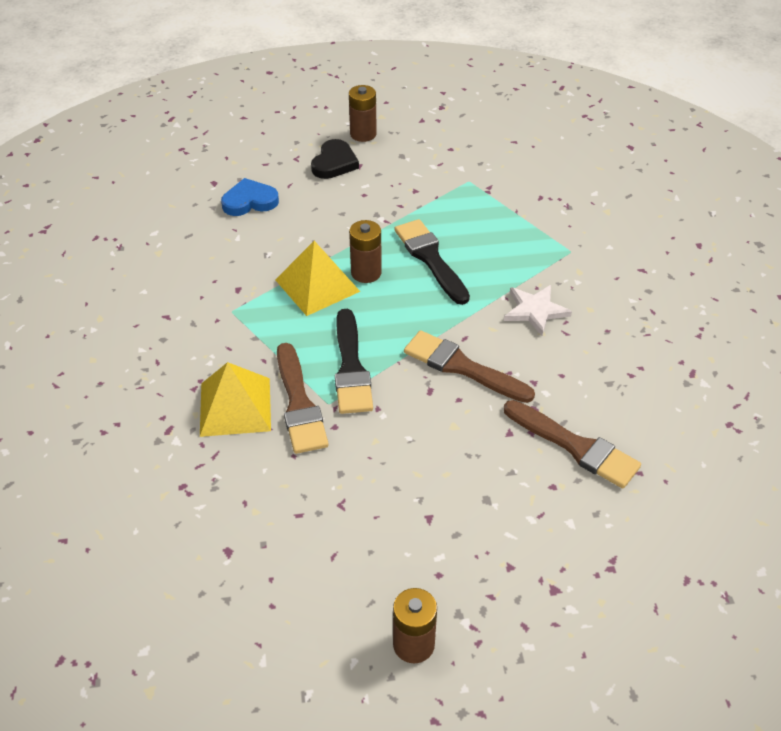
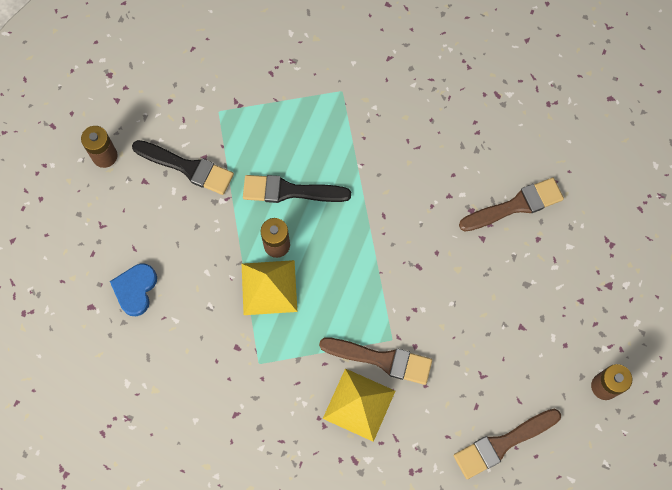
camera: 60 degrees left, 25 degrees up
(334, 163) = (128, 199): black heart -> none
(351, 368) = (367, 307): black brush -> black brush (187, 167)
(462, 367) = (410, 233): brown brush -> brown brush (502, 444)
(535, 310) = (386, 153): white star -> none

